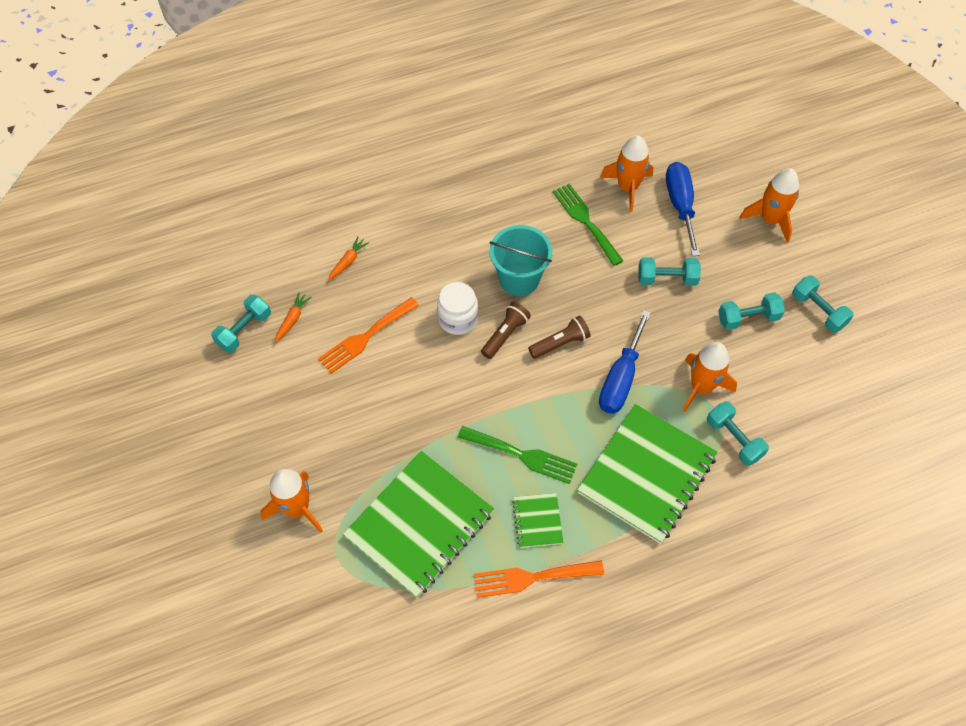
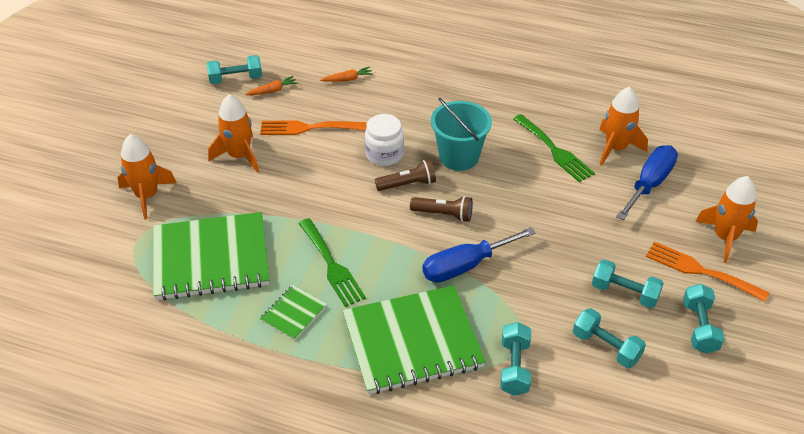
camera: 40 degrees right, 15 degrees down
(532, 578) = (246, 346): orange fork -> orange fork (700, 271)
(585, 221) = (554, 150): green fork -> green fork turned 135 degrees clockwise
(666, 279) = (581, 225): turquoise dumbbell -> turquoise dumbbell (606, 347)
(701, 387) = (527, 314): orange rocket -> orange rocket (239, 156)

